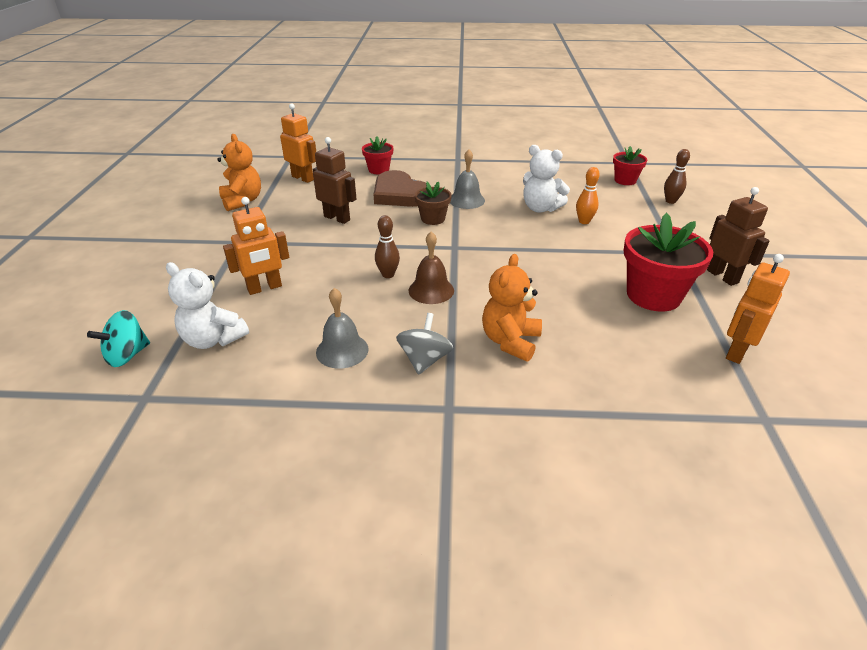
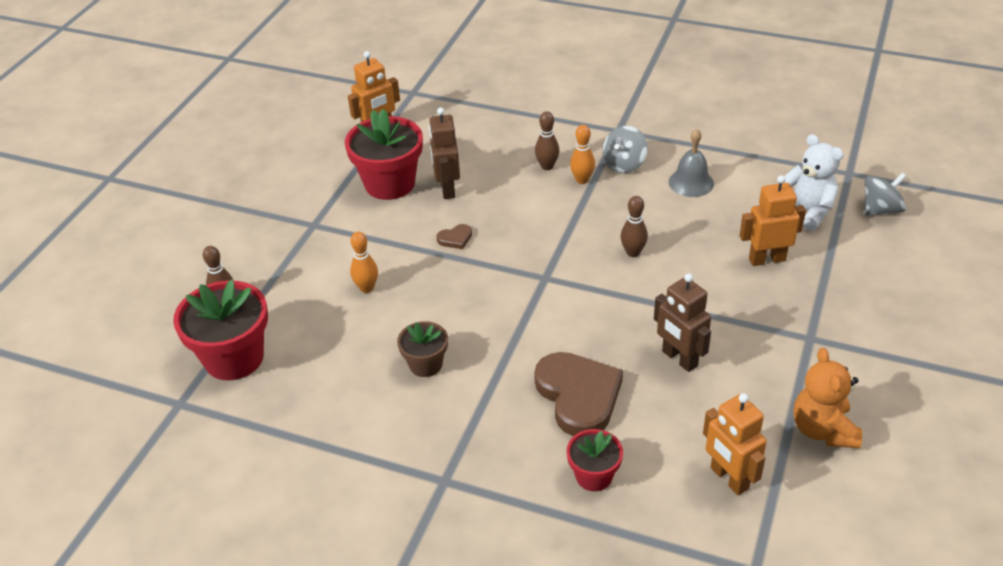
camera: 160 degrees left, 5 degrees up
(127, 355) = (880, 209): turquoise spinning top -> grey spinning top
(431, 290) = (594, 226): brown bell -> none
(433, 219) = (551, 331): brown flower pot -> brown flower pot (425, 364)
(464, 332) = (582, 180): none -> orange bowling pin
(466, 200) = (487, 361): grey bell -> none
(510, 341) = (547, 166): orange teddy bear -> brown bowling pin
(540, 208) = (400, 323): white teddy bear -> none
(548, 261) = (455, 238): none -> brown heart
(625, 180) = (234, 358): red flower pot -> red flower pot, size x1.81
(722, 276) = (304, 190): brown robot -> brown robot (447, 189)

